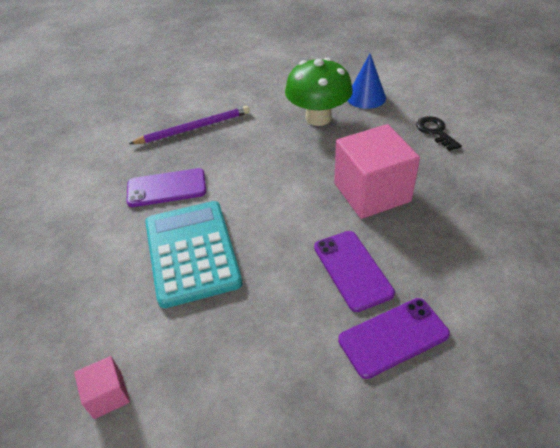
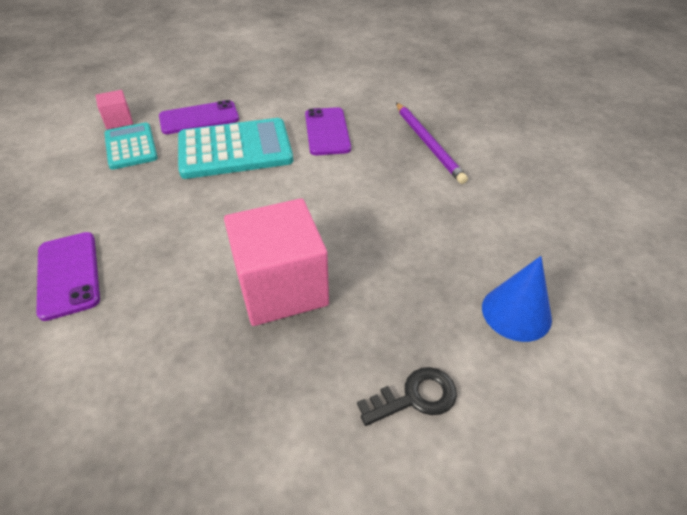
camera: 90 degrees right, 0 degrees up
(176, 356) = (131, 146): none -> turquoise calculator
(318, 118) = (452, 249): green mushroom -> none
(352, 270) = (165, 254): purple phone -> purple phone (199, 118)

